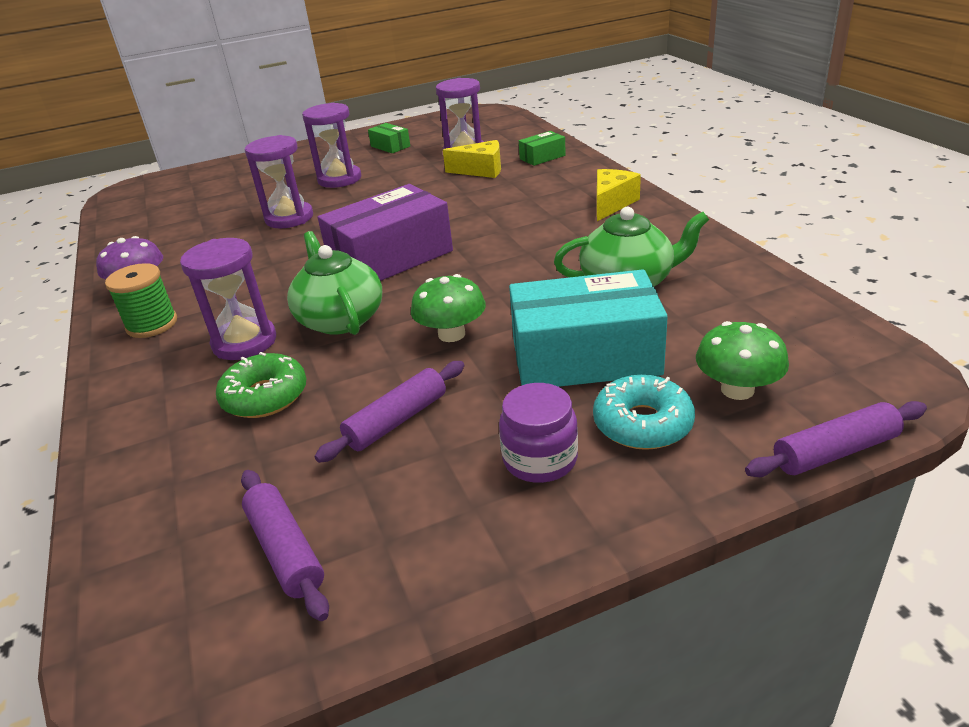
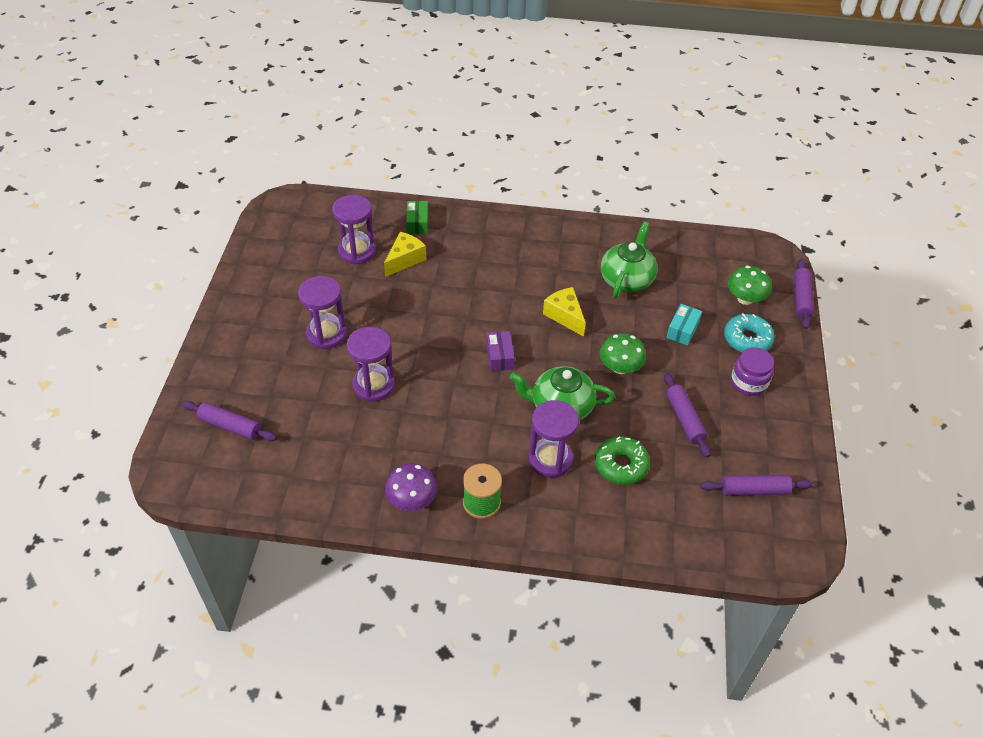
camera: 65 degrees left, 15 degrees up
(195, 188) = (230, 426): none -> purple rolling pin
(390, 146) = (289, 282): green box -> none
(390, 257) = (500, 356): purple box -> purple box, size x0.46
(585, 356) = (682, 330): turquoise box -> turquoise box, size x0.46
(611, 204) = (527, 234): yellow cheese -> yellow cheese (565, 316)

